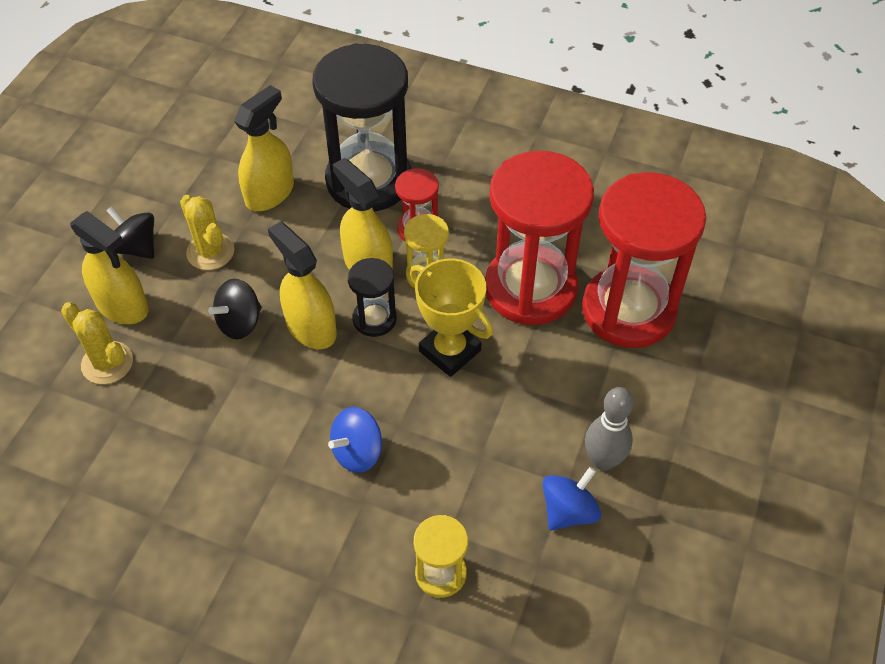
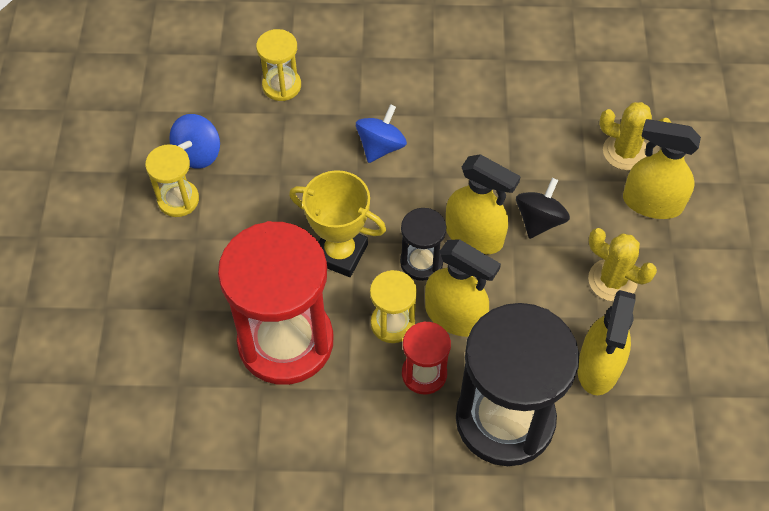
camera: 160 degrees right, 5 degrees up
(136, 247) = (684, 262): black spinning top -> none
(603, 460) = (178, 200): grey bowling pin -> yellow hourglass
(628, 310) = (182, 348): red hourglass -> none

